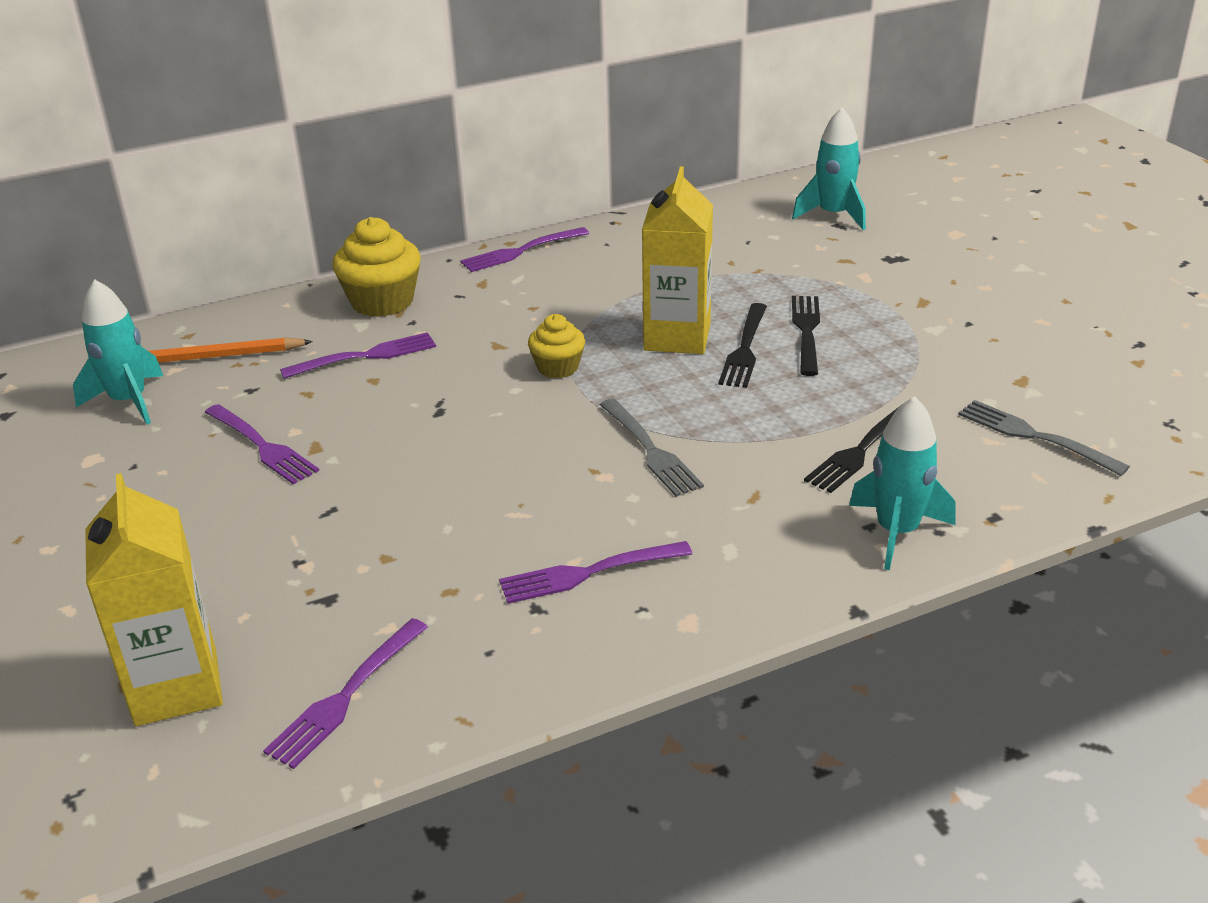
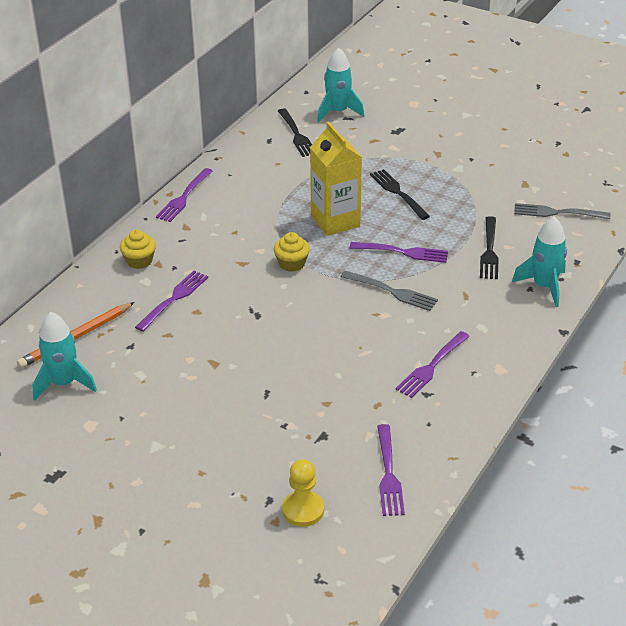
camera: 35 degrees left, 5 degrees up
(176, 687) = (303, 510): yellow carton -> yellow pawn
(262, 446) = (183, 375): purple fork -> purple fork (403, 252)
(382, 301) = (139, 261): yellow cupcake -> yellow cupcake, size x0.60
(745, 349) = (377, 215): black fork -> black fork (296, 135)

